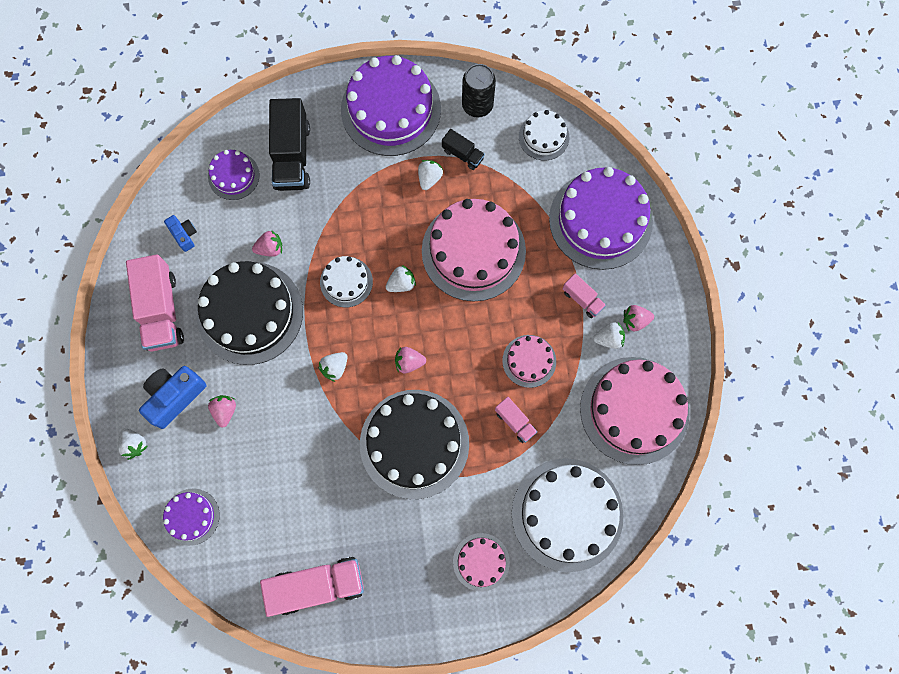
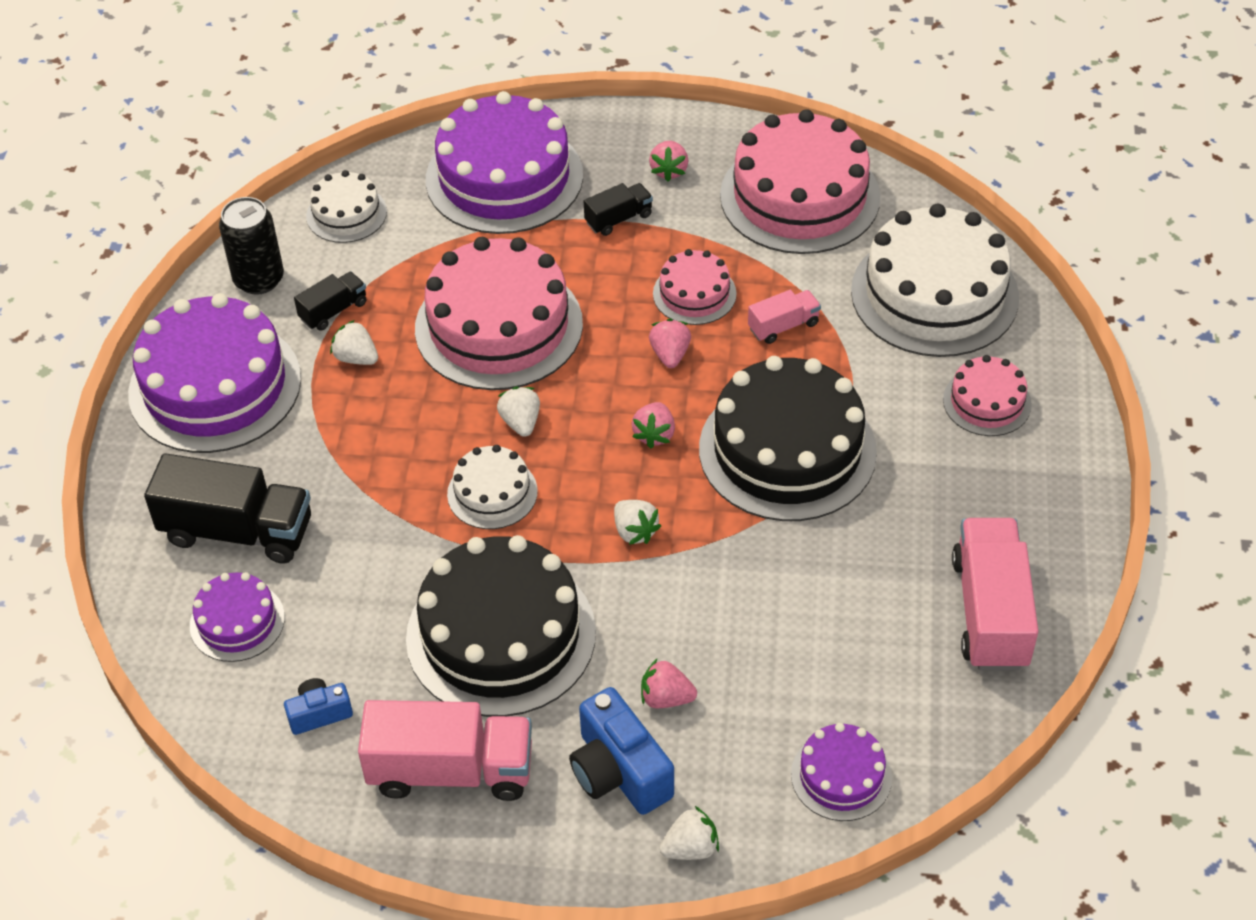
camera: 75 degrees left, 25 degrees down
(270, 248) = (394, 588): pink strawberry -> pink strawberry (670, 354)
(582, 299) = (618, 219): pink truck -> black truck
(608, 339) = (687, 203): white strawberry -> none

